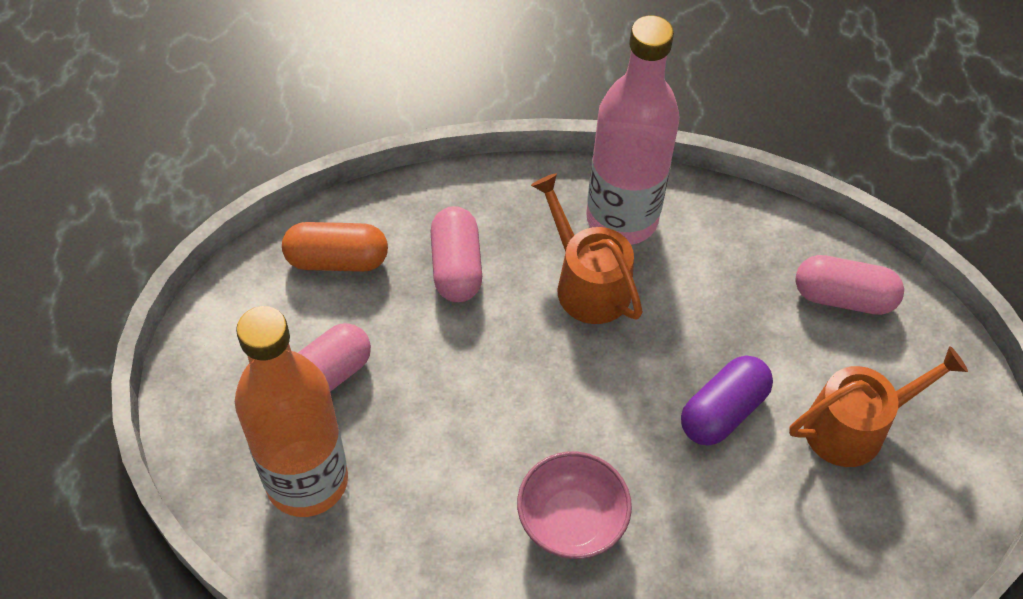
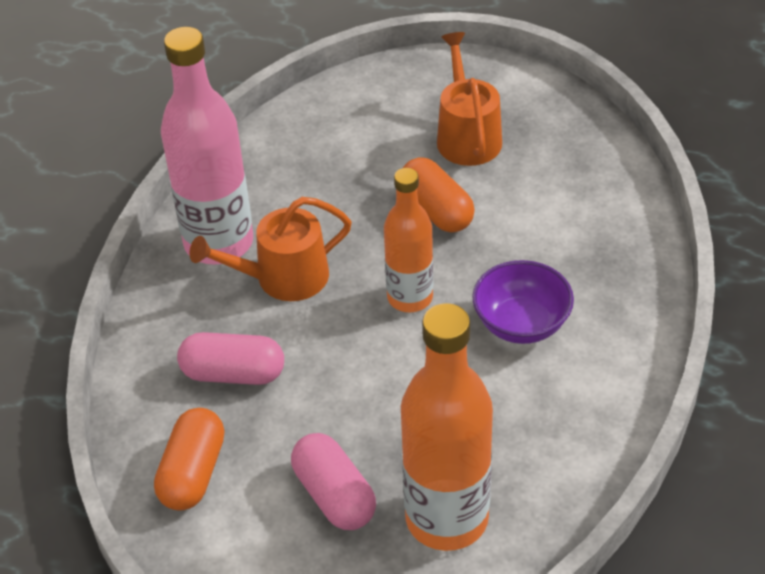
camera: 75 degrees left, 10 degrees down
(571, 521) = (521, 324): pink bowl -> purple bowl
(586, 404) = (410, 297): none -> orange bottle
(723, 411) = (436, 210): purple capsule -> orange capsule
(843, 297) = (346, 118): pink capsule -> none

